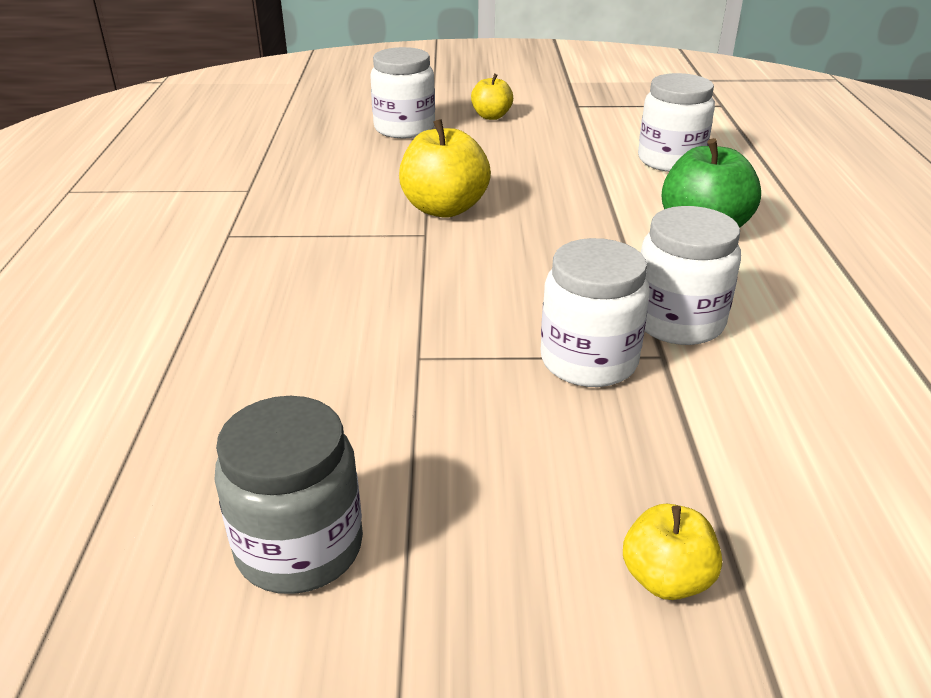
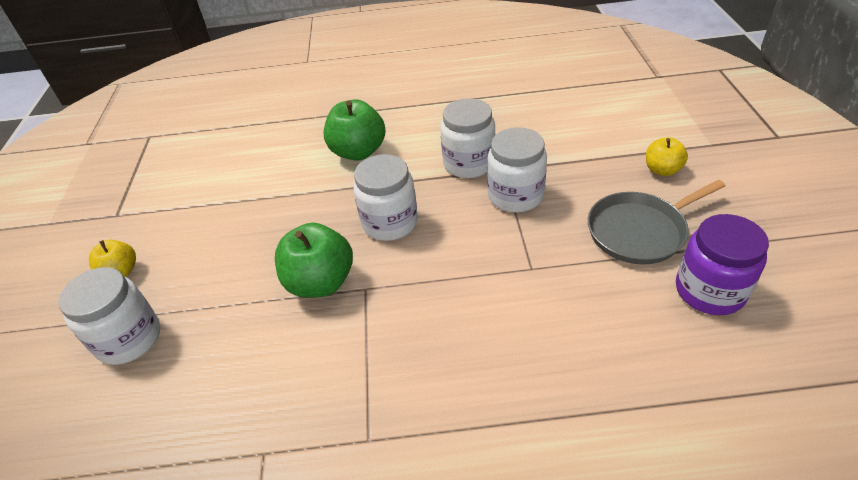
camera: 90 degrees left, 10 degrees up
(299, 547) = (709, 291): grey jar -> purple jar
(444, 208) = (320, 282): yellow apple -> green apple
(472, 492) = (640, 231): none -> grey pan
(670, 160) = (250, 163): white jar -> white jar (390, 223)

